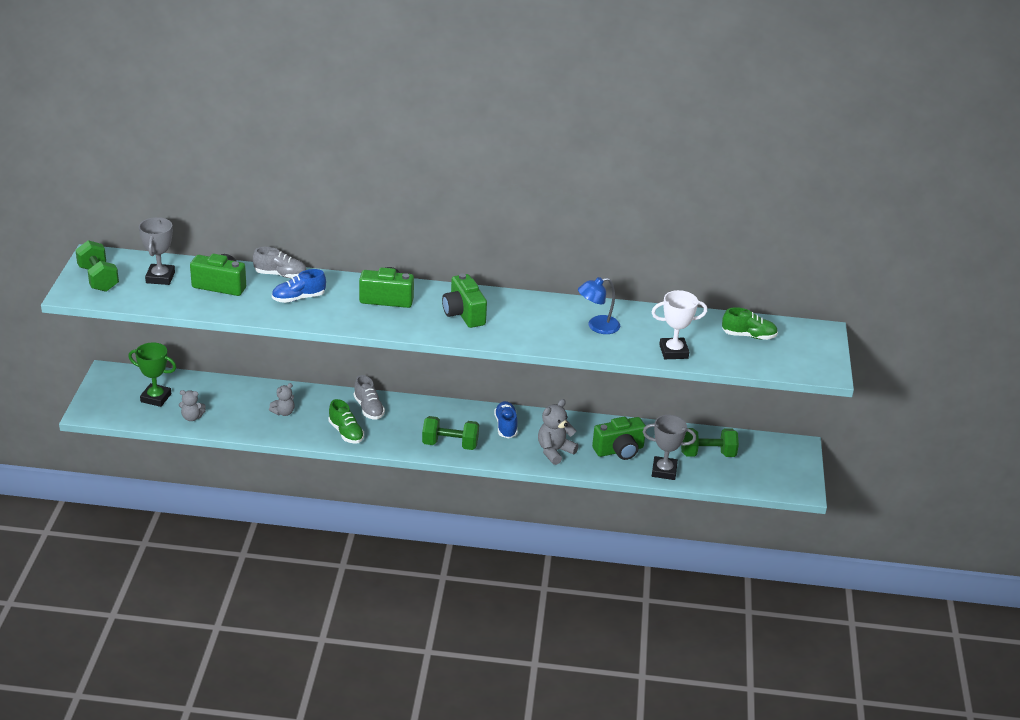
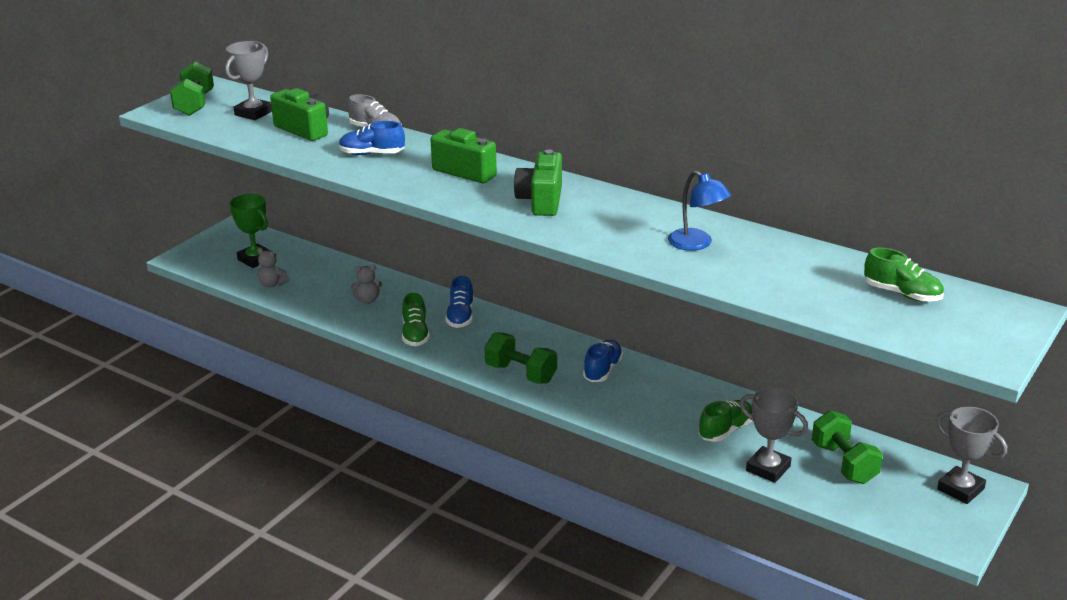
camera: 30 degrees right, 5 degrees down
(368, 408) = (460, 316): grey shoe -> blue shoe
(554, 451) = (641, 411): grey teddy bear -> none
(597, 326) = (697, 244): blue lamp -> blue lamp turned 135 degrees counterclockwise
(619, 450) = (725, 430): green camera -> green shoe
(673, 352) = (776, 290): white trophy -> none
(707, 454) = (844, 463): green dumbbell -> green dumbbell turned 45 degrees clockwise
(785, 452) = (960, 489): none -> grey trophy

